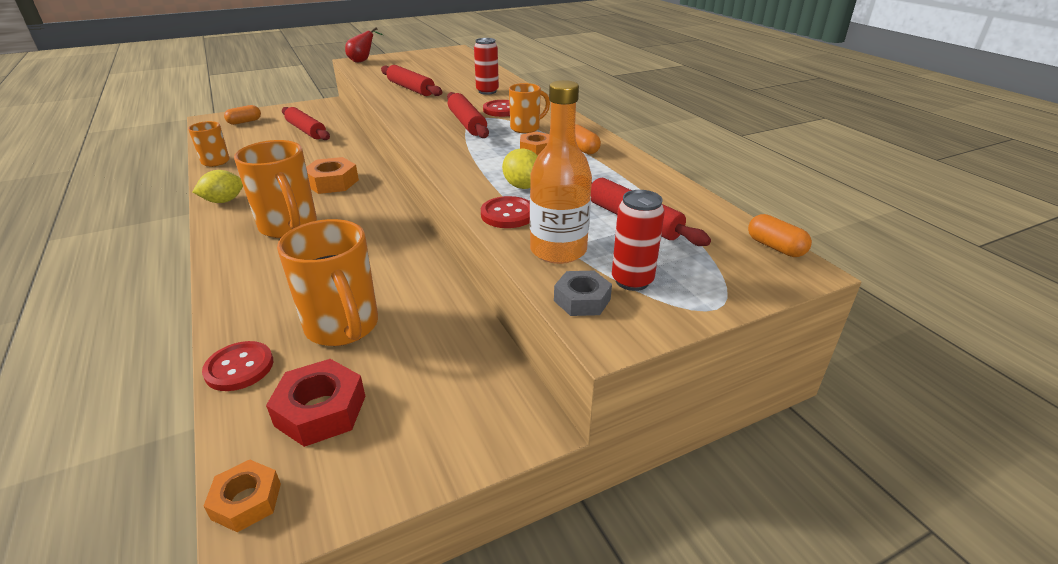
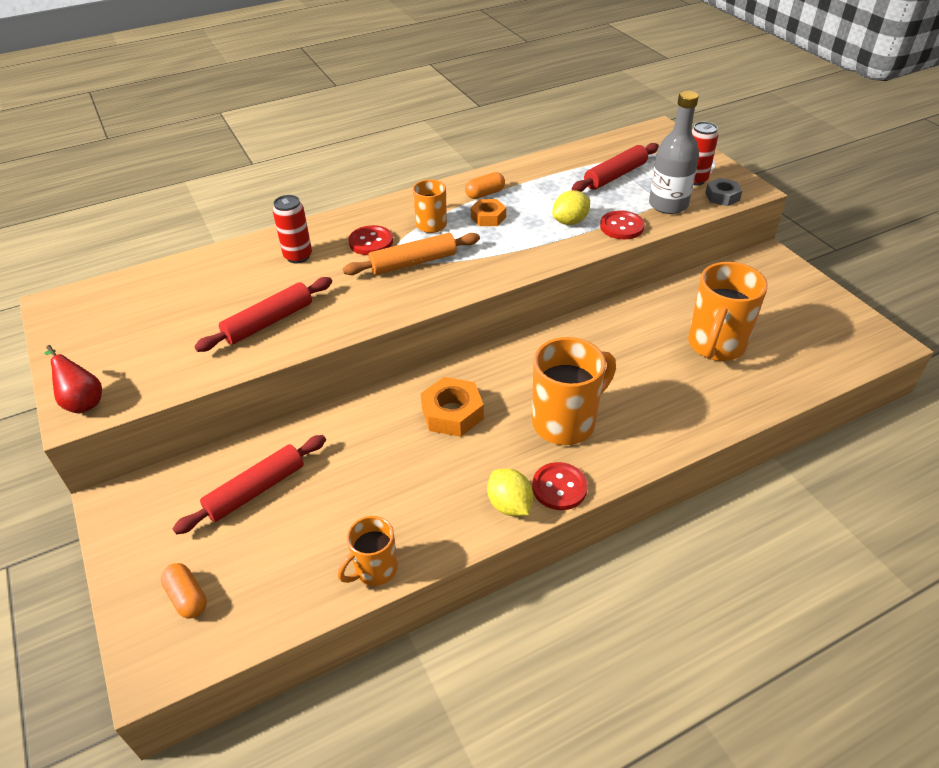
camera: 90 degrees left, 10 degrees up
(239, 368) = (780, 389): red button -> red button (559, 487)
(246, 501) = (876, 351): orange nut -> none
(321, 411) = (799, 338): red nut -> none
(343, 327) = (715, 346): orange mug -> orange mug turned 150 degrees clockwise
(467, 123) = (413, 263): red rolling pin -> orange rolling pin
(558, 250) = (668, 205): orange bottle -> grey bottle
(775, 247) = (637, 132): orange capsule -> none

